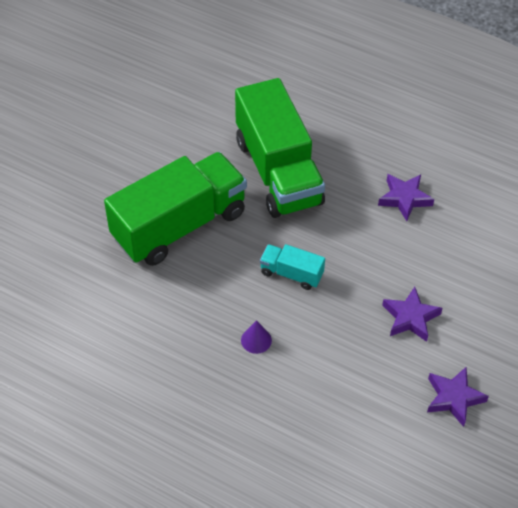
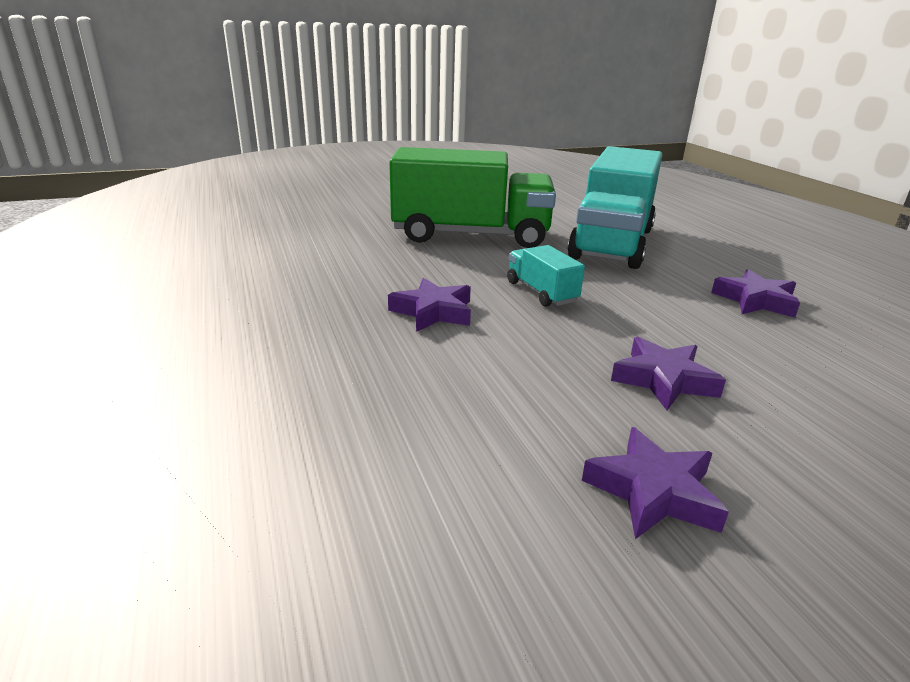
camera: 40 degrees right, 25 degrees down
(256, 340) = (433, 312): purple cone -> purple star
(278, 172) = (612, 243): green truck -> turquoise truck

